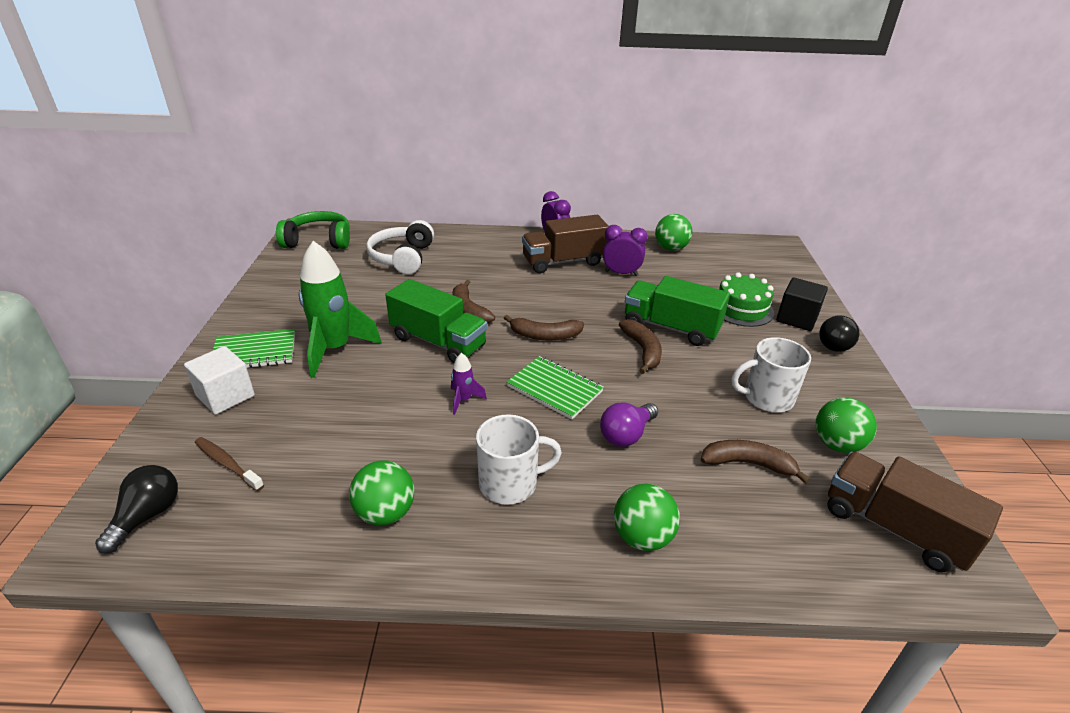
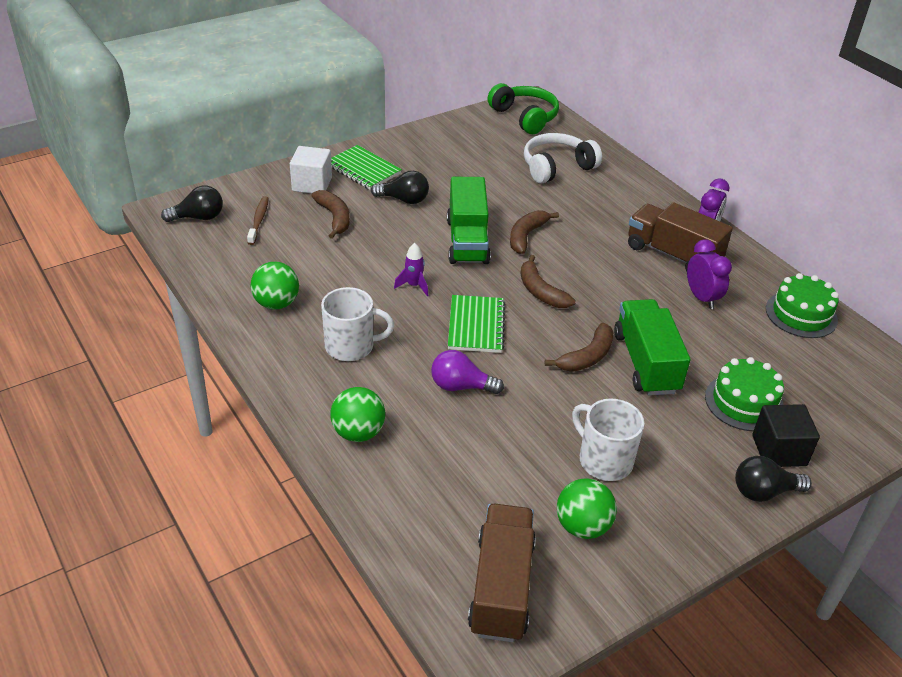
camera: 55 degrees right, 5 degrees up
(335, 349) = (404, 200): green rocket -> black light bulb
(510, 483) = (351, 346): white mug -> white mug turned 45 degrees counterclockwise
(670, 248) = (801, 314): green ball -> green cake
(747, 464) = (495, 470): brown banana -> brown banana (334, 218)

